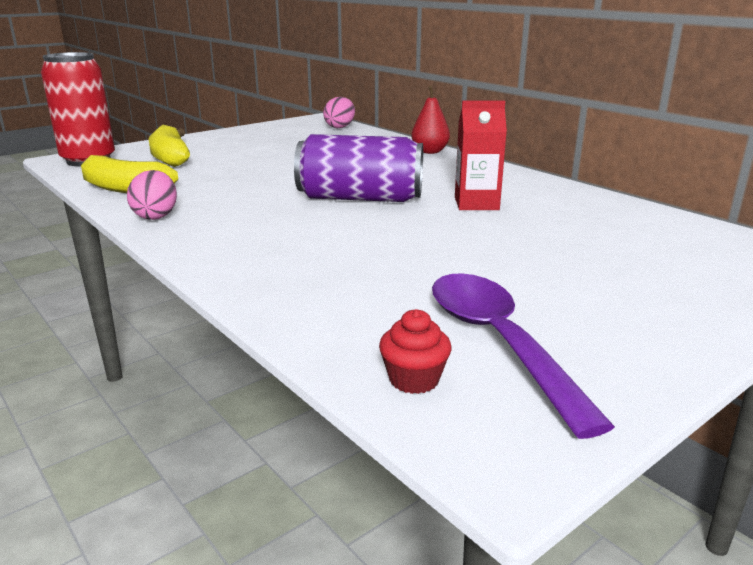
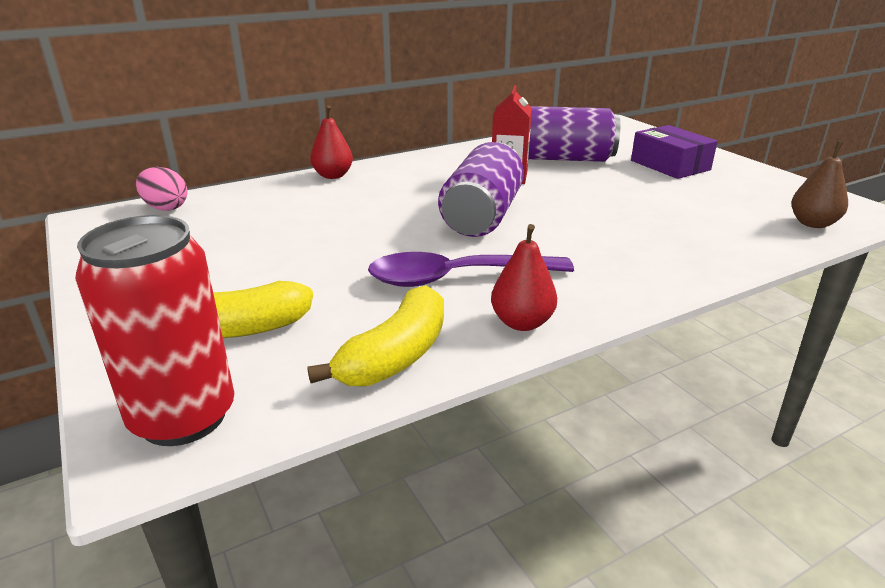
camera: 80 degrees left, 5 degrees up
(156, 216) = (522, 323): pink egg -> red pear
(414, 379) = (813, 223): red cupcake -> brown pear
(498, 343) = (756, 200): purple spoon -> purple spoon (456, 278)
(570, 225) = (563, 158): none -> purple can
(614, 288) = (670, 165): none -> purple box

